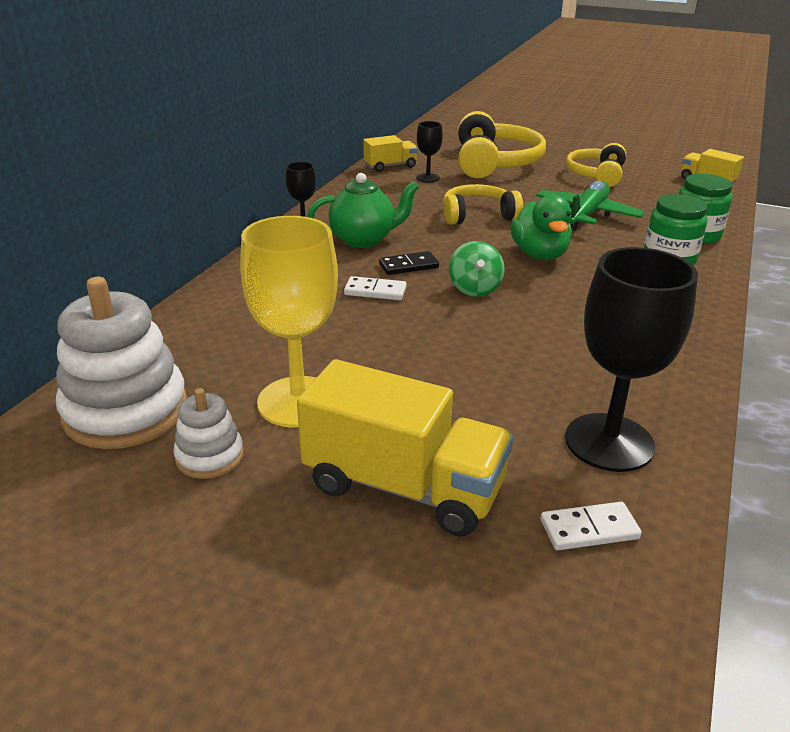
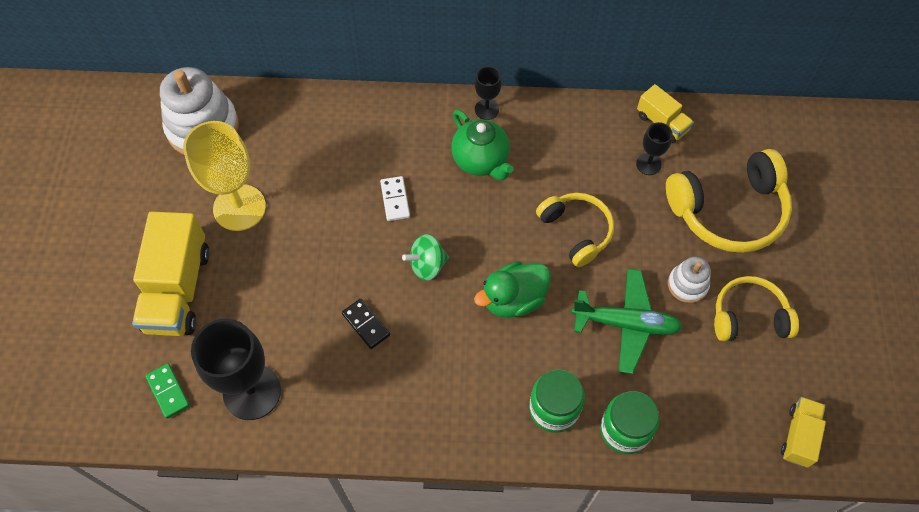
camera: 70 degrees right, 30 degrees up
(209, 456) = (176, 187): white stacking toy -> white stacking toy (687, 285)
(408, 266) = (447, 208): black domino -> black domino (366, 324)
(589, 529) = (168, 391): white domino -> green domino

